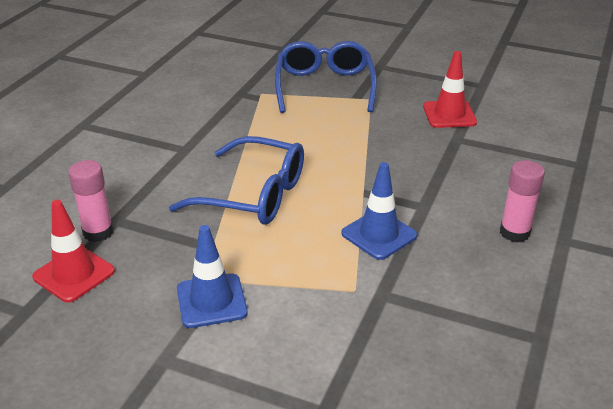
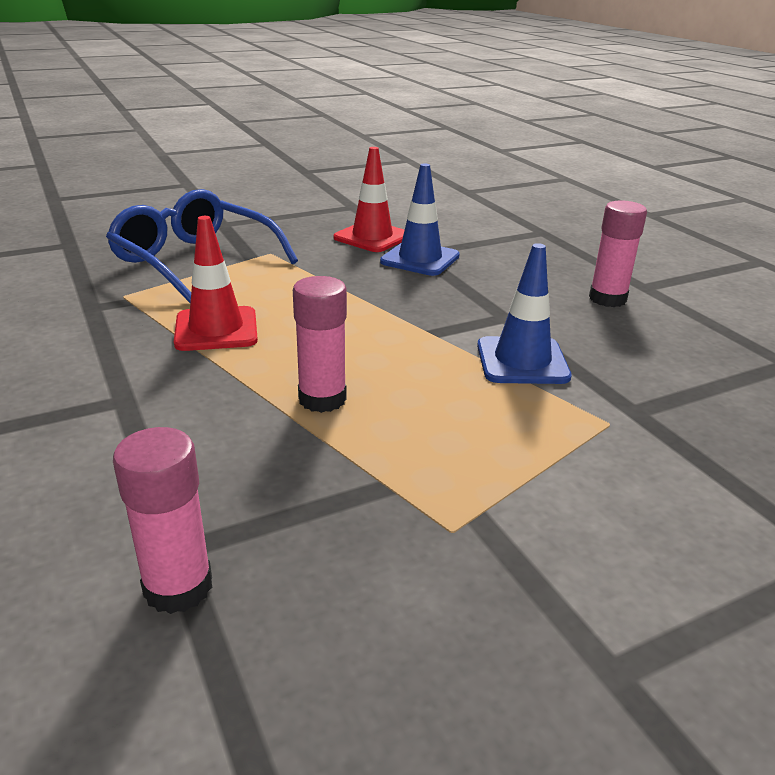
camera: 50 degrees left, 5 degrees down
(74, 274) = (253, 682): red traffic cone -> red traffic cone (216, 329)
(211, 301) = (513, 547): blue traffic cone -> blue traffic cone (420, 259)
(253, 195) = (322, 399): blue glasses -> pink glue stick

